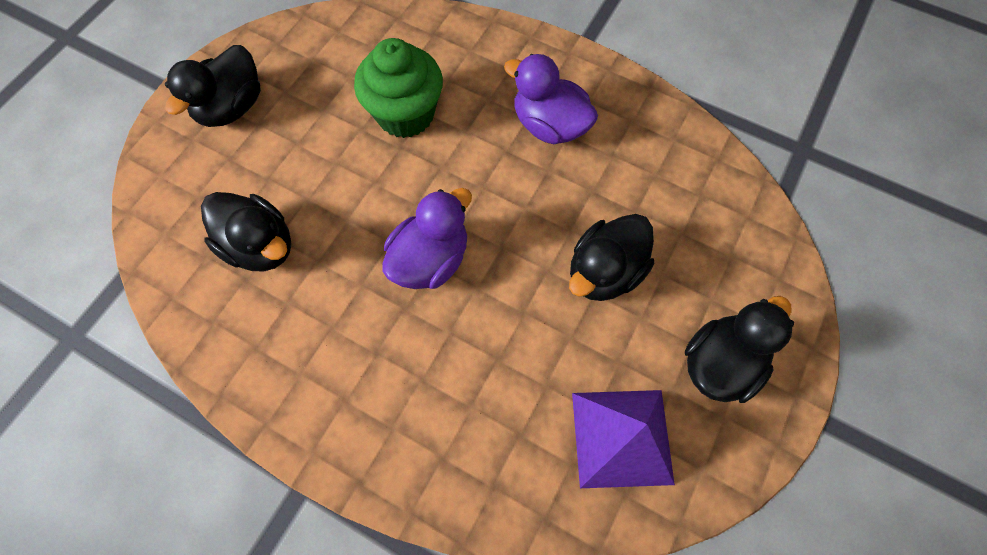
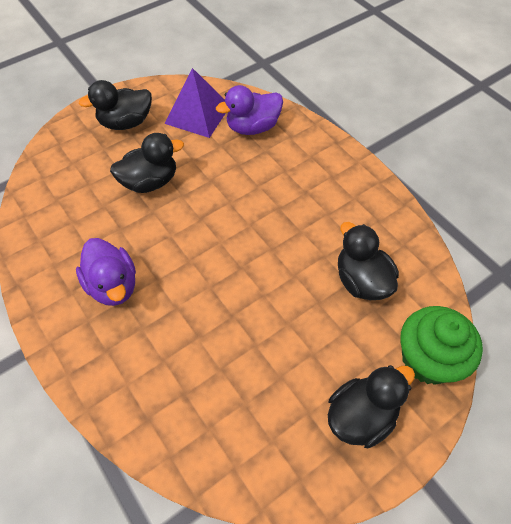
camera: 155 degrees left, 10 degrees down
(405, 114) = (214, 342): green cupcake -> green cupcake (427, 359)
(430, 259) = (250, 228): purple duck -> purple duck (252, 127)

